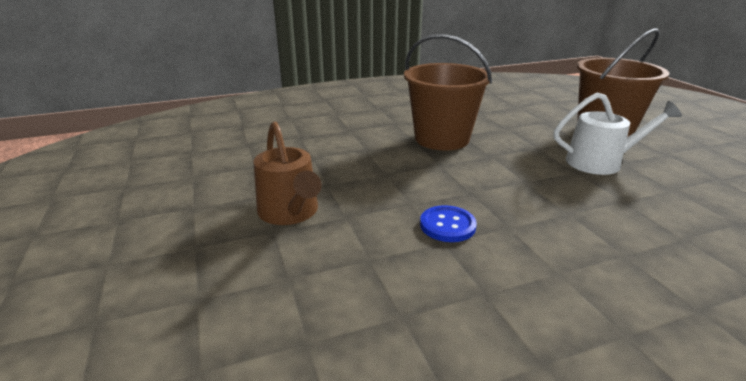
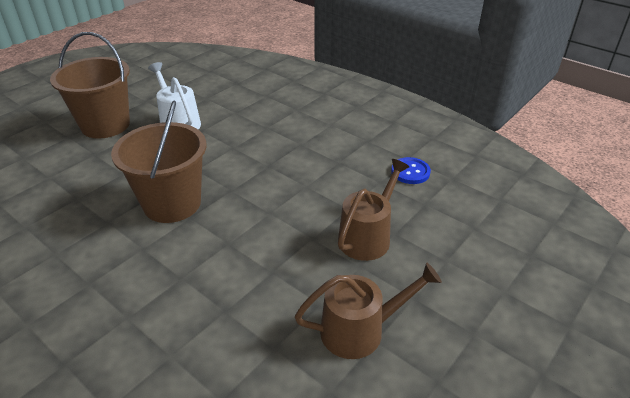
camera: 120 degrees left, 10 degrees up
(209, 174) = (360, 330): none -> brown watering can
(447, 225) = (319, 164): blue button -> blue button (410, 172)

